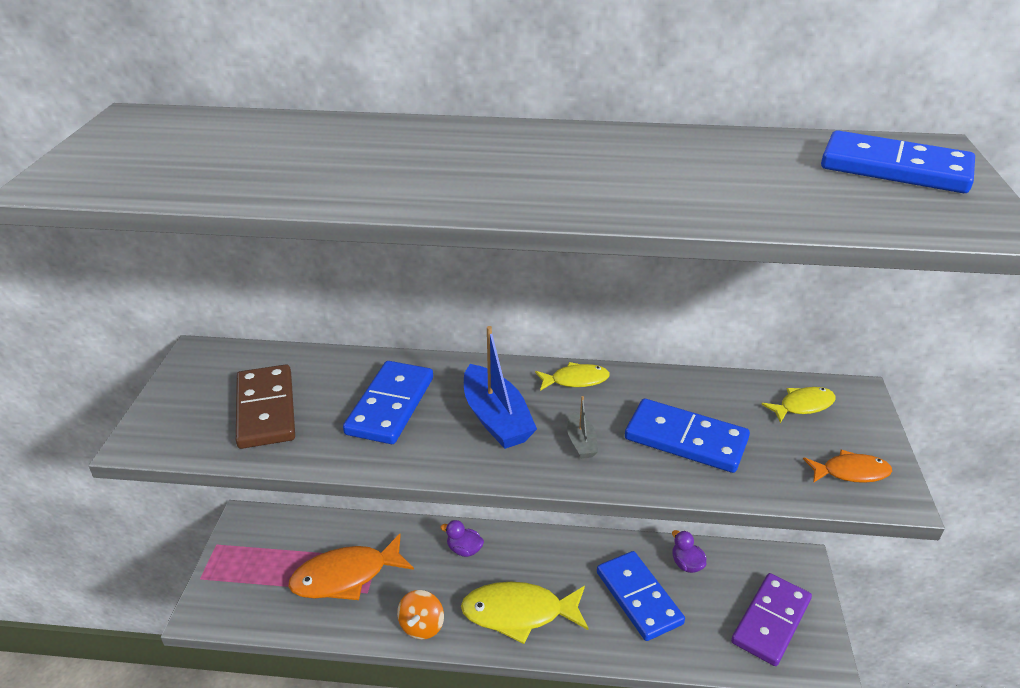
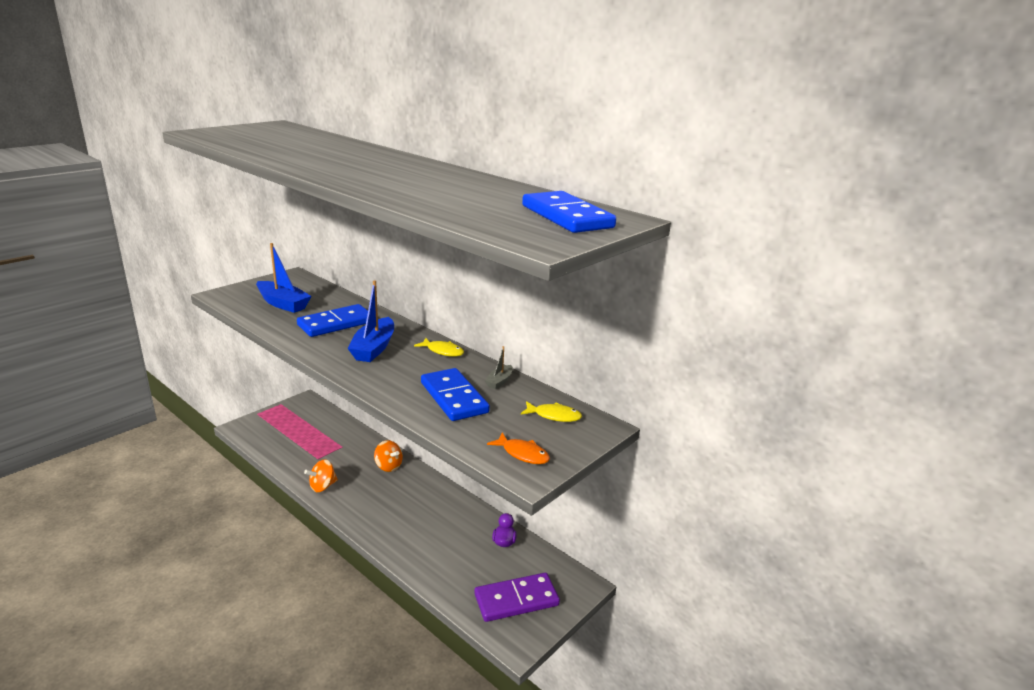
camera: 35 degrees right, 10 degrees down
(265, 410) = (283, 304): brown domino -> blue boat
(346, 576) = (317, 446): orange fish -> none
(464, 549) = (388, 466): purple duck -> orange spinning top
(518, 613) = (376, 509): yellow fish -> none
(581, 442) = (397, 374): grey boat -> grey boat (499, 381)
(639, 597) = (451, 540): blue domino -> none

